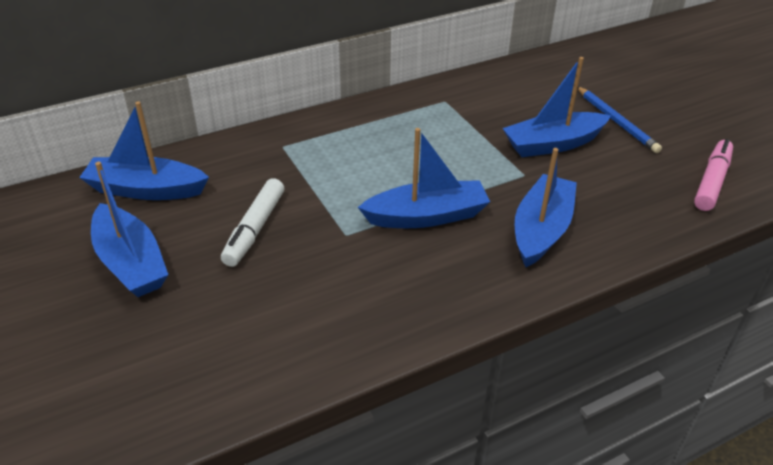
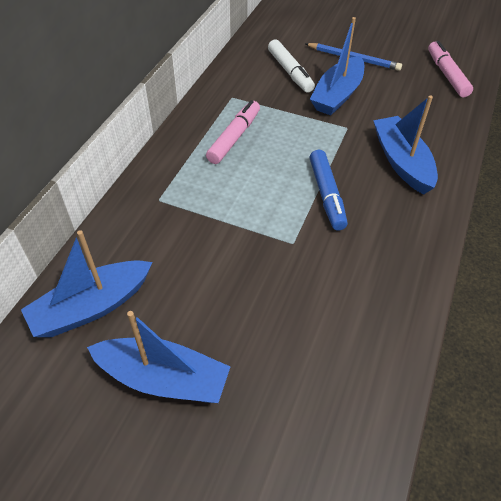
camera: 40 degrees left, 10 degrees up
(255, 229) = (224, 281): white marker -> white marker (290, 72)
(404, 132) = (234, 138): none -> pink marker
(427, 216) = (326, 195): blue boat -> blue marker

